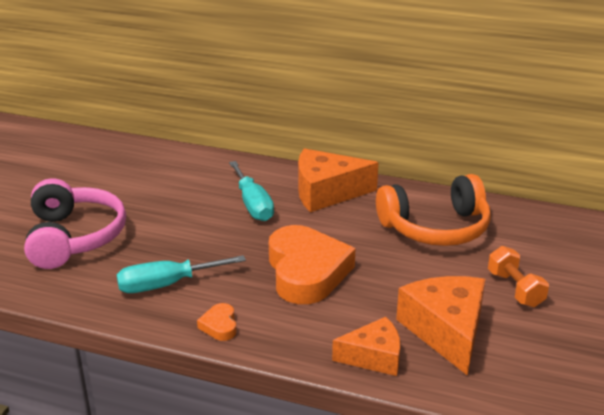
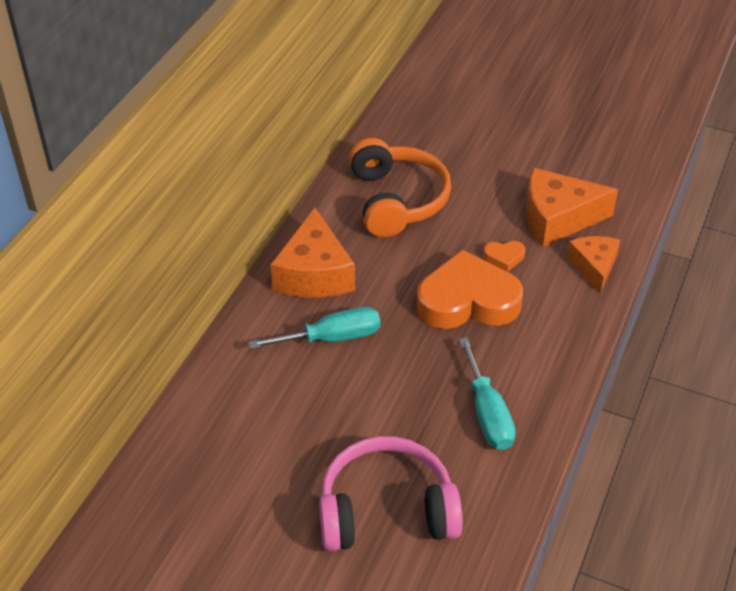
camera: 85 degrees left, 15 degrees up
(219, 326) = (555, 369): orange heart -> orange heart (504, 257)
(515, 289) = (499, 168): orange dumbbell -> none

